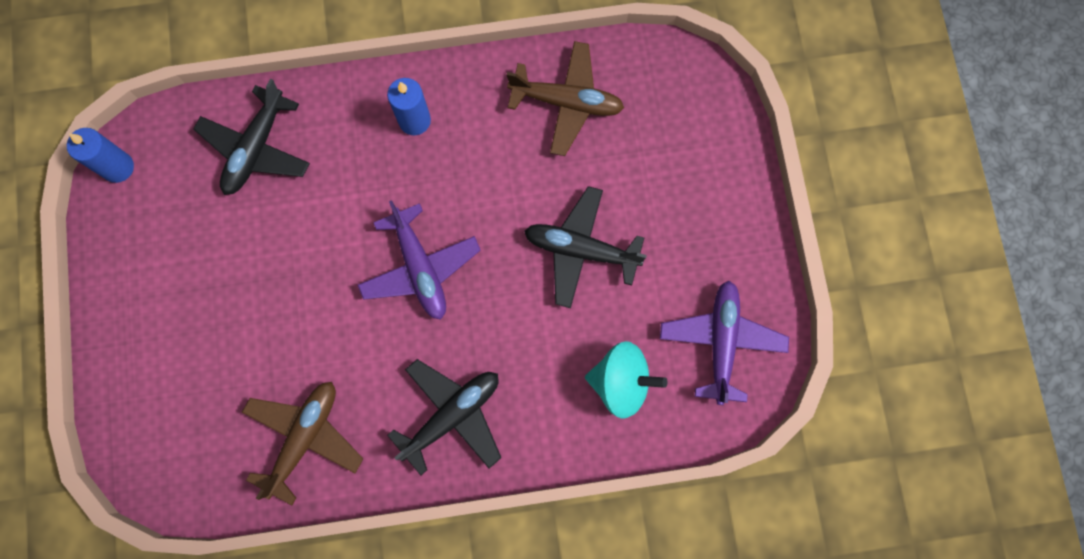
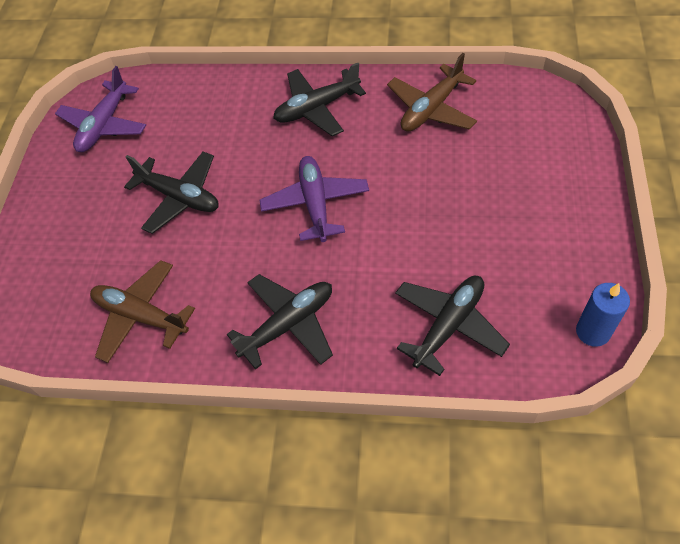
camera: 160 degrees left, 20 degrees down
(414, 120) = (288, 325): blue candle -> black plane
(621, 382) = (187, 111): turquoise spinning top -> none

